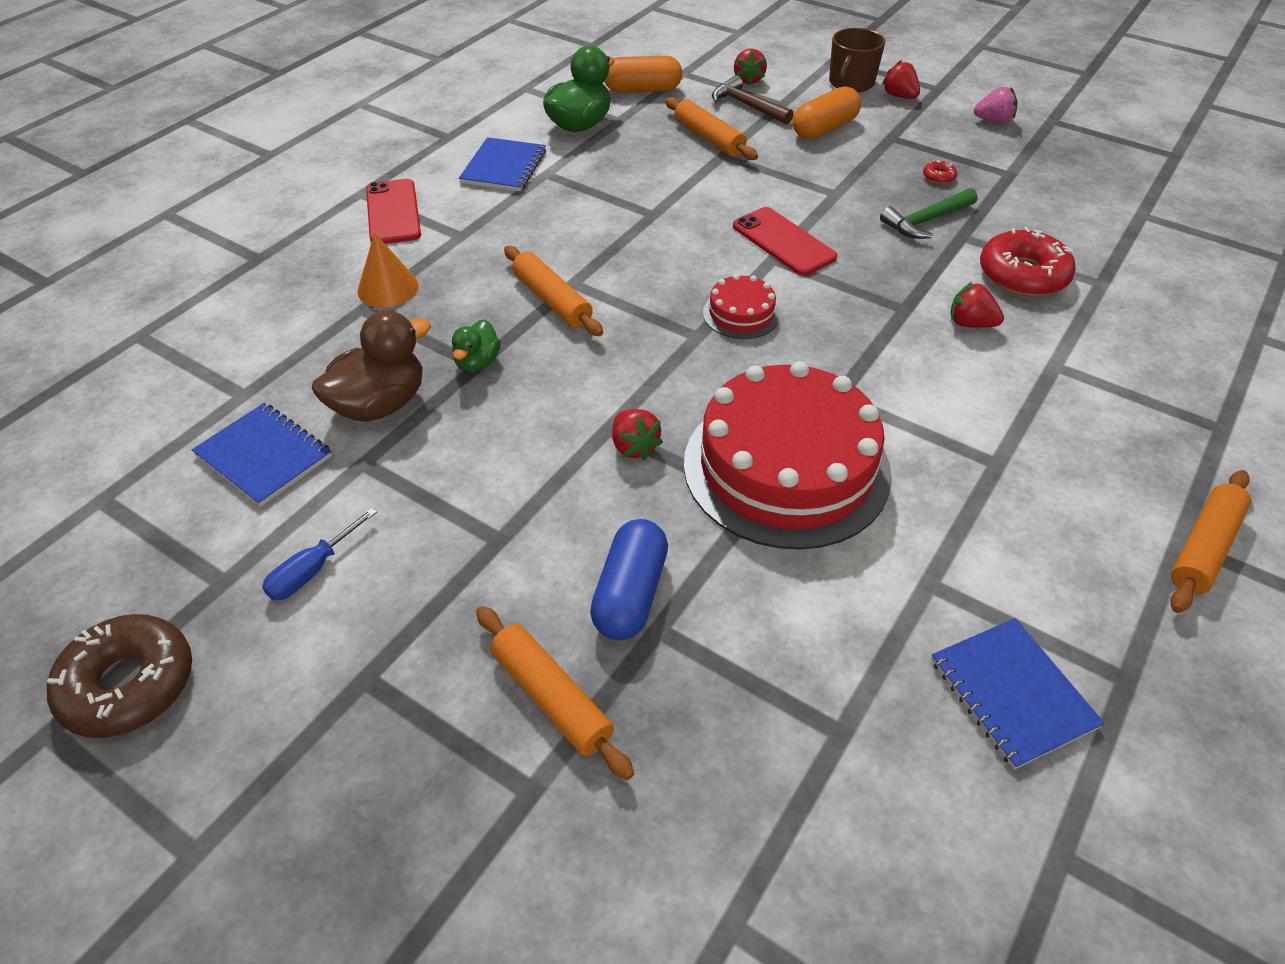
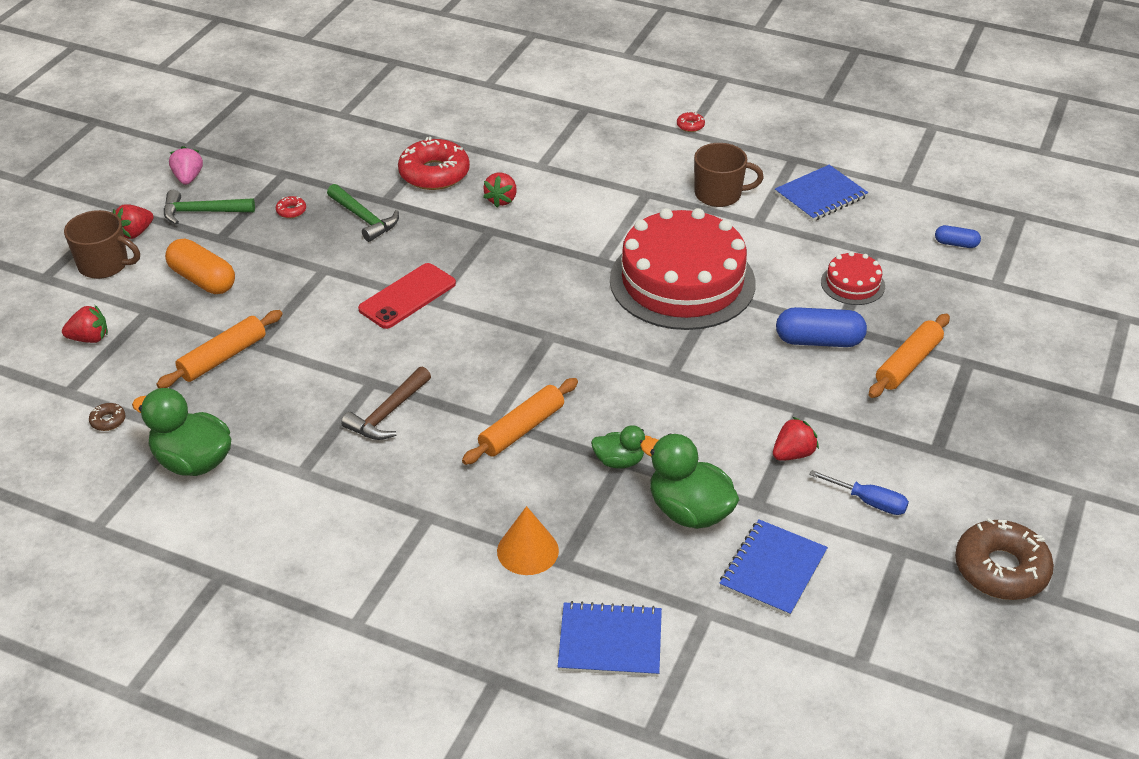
camera: 100 degrees left, 5 degrees down
(380, 404) = (689, 511): brown duck -> green duck
(393, 212) = (392, 583): red phone -> none
(503, 167) = (289, 509): blue notebook -> blue notebook (610, 642)
(634, 446) = (687, 355): red strawberry -> red strawberry (793, 454)
(642, 90) = (108, 421): orange capsule -> brown donut
(741, 314) = (515, 314): red cake -> red cake (852, 284)
(747, 106) = (152, 335): brown hammer -> brown hammer (388, 413)
(862, 891) = (956, 244): none -> blue capsule
(934, 128) = (202, 212): none -> green hammer
(1002, 549) = (719, 194): none -> brown mug
(1203, 548) = (690, 126): orange rolling pin -> red donut

